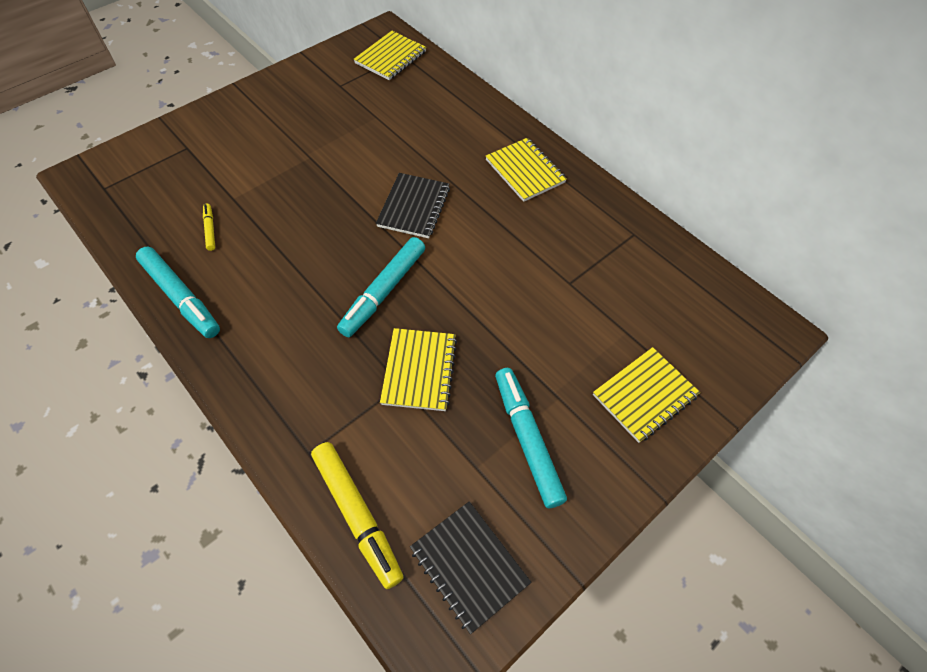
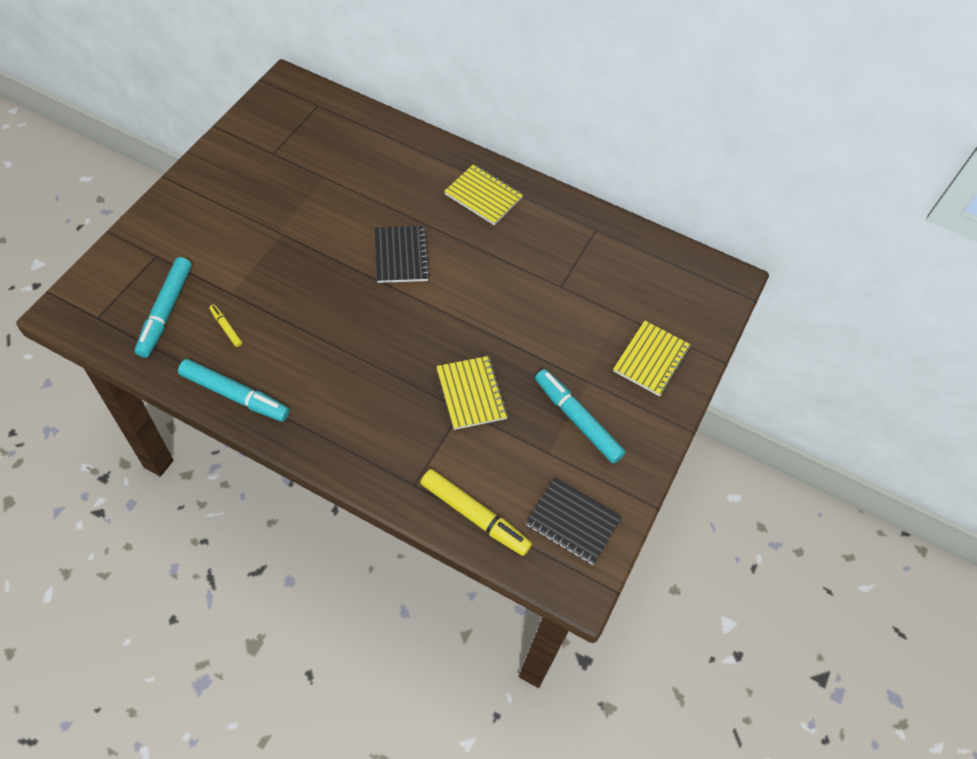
camera: 25 degrees left, 0 degrees up
(383, 291) = (411, 338): turquoise marker -> turquoise marker (165, 311)
(391, 57) = (308, 111): yellow notebook -> none

